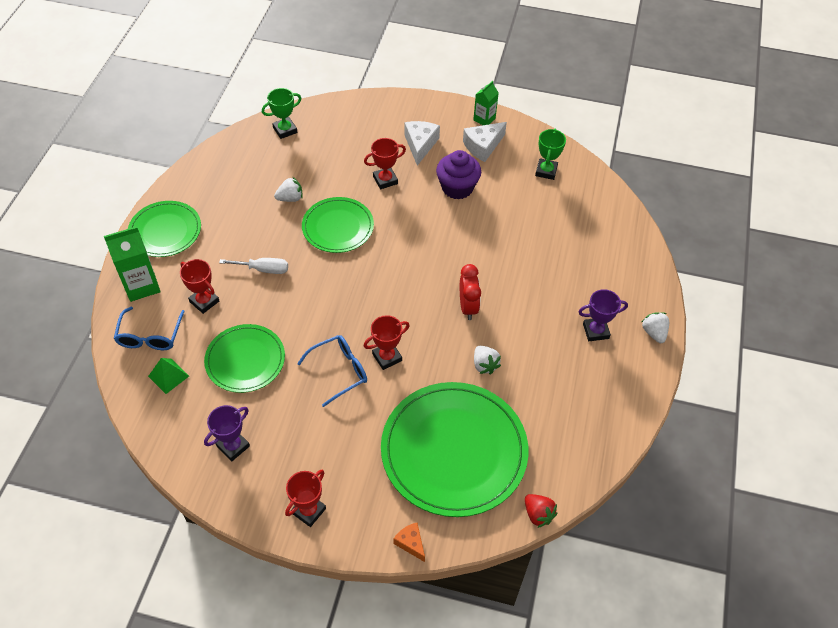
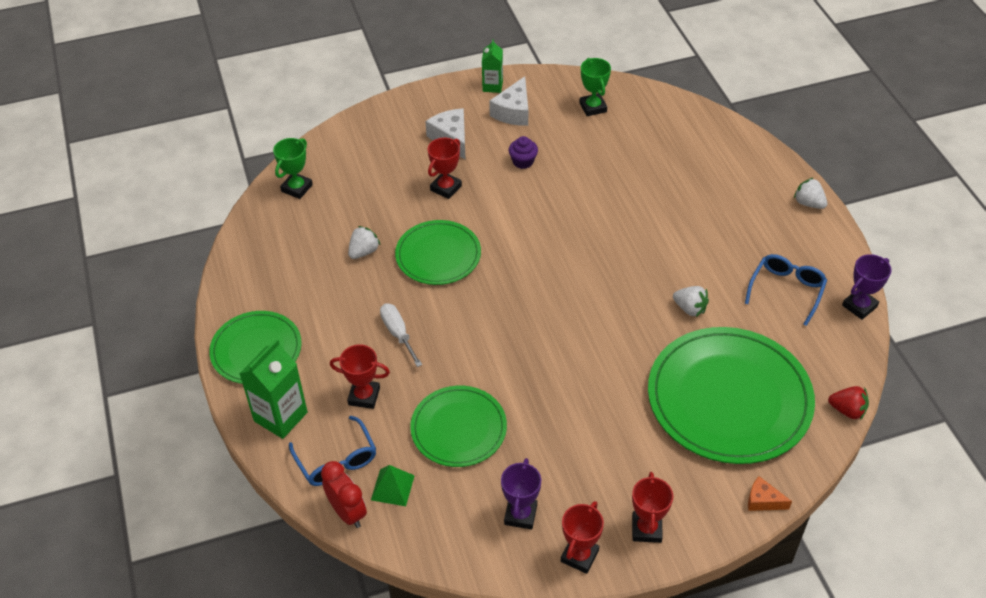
camera: 30 degrees left, 5 degrees down
(263, 269) = (398, 333): white screwdriver -> white screwdriver turned 90 degrees counterclockwise
(339, 371) = (561, 387): blue glasses -> blue glasses (786, 290)
(387, 357) = (595, 350): red trophy -> red trophy (579, 556)
(457, 187) = (523, 161): purple cupcake -> purple cupcake, size x0.57
(468, 307) = (629, 265): red clock -> red clock (347, 512)
(595, 331) = (759, 227): purple trophy -> purple trophy (859, 306)

